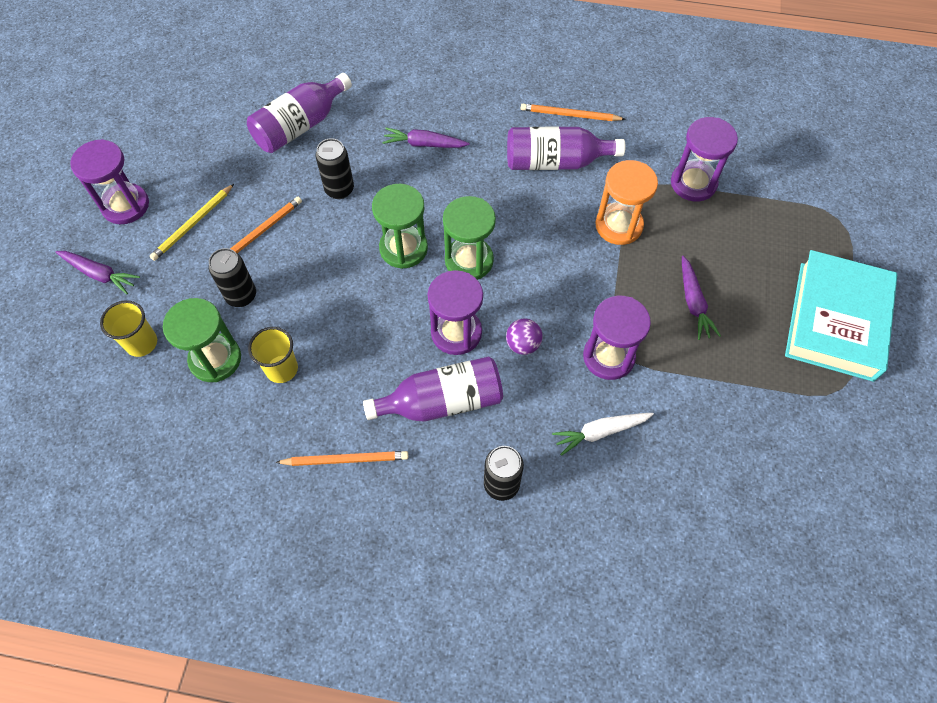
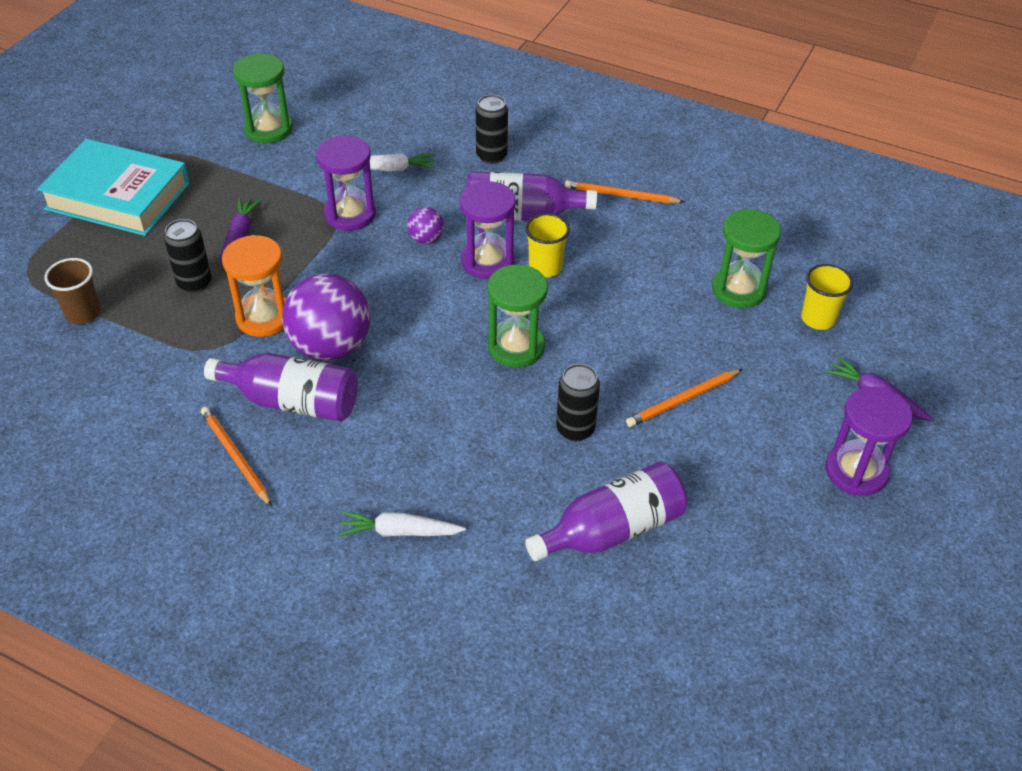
camera: 165 degrees left, 15 degrees down
(193, 224) = (765, 428): yellow pencil -> none
(241, 296) = (709, 339): black can -> black can (195, 283)
(282, 369) = (671, 268): yellow cup -> yellow cup (545, 267)
(424, 144) = (447, 463): purple carrot -> none
(438, 95) = (400, 532): none -> white carrot
(469, 260) = (447, 319): green hourglass -> green hourglass (269, 129)
(551, 212) = (330, 347): none -> purple ball
(570, 115) = (235, 457): orange pencil -> orange pencil turned 150 degrees counterclockwise
(693, 183) = (148, 340): purple hourglass -> none
(761, 194) = (83, 313): none -> brown cup
(836, 320) = (118, 196): turquoise book -> turquoise book turned 75 degrees clockwise

